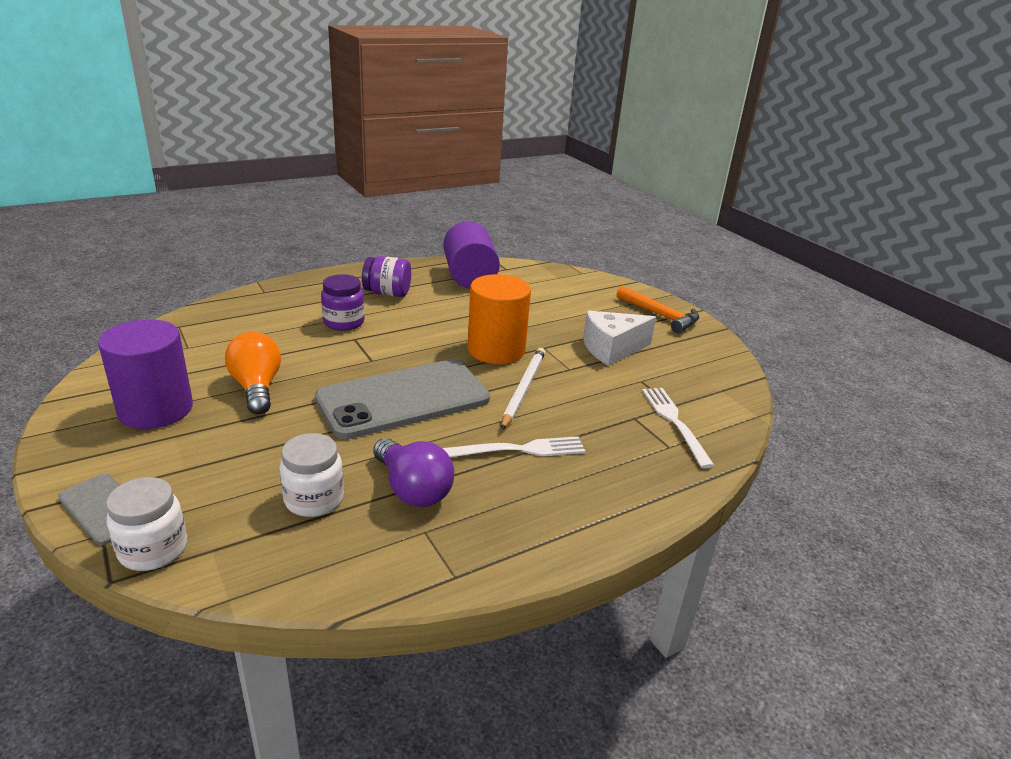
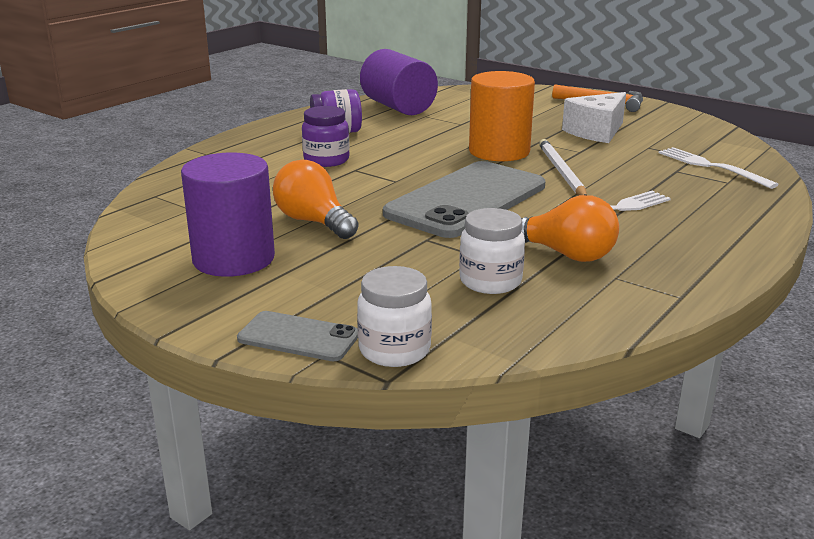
camera: 20 degrees left, 5 degrees down
(412, 489) = (565, 254): purple light bulb -> orange light bulb

